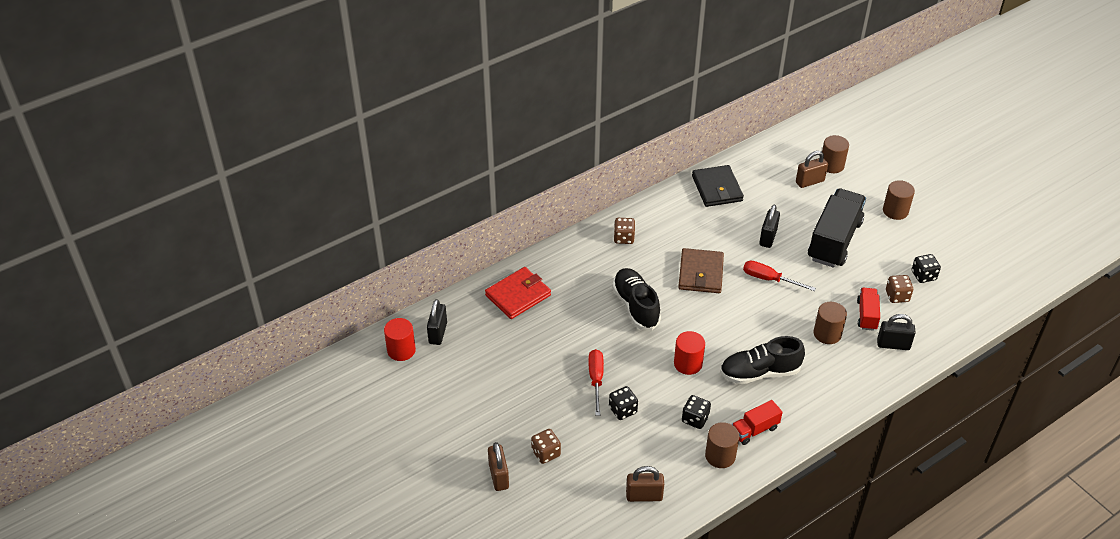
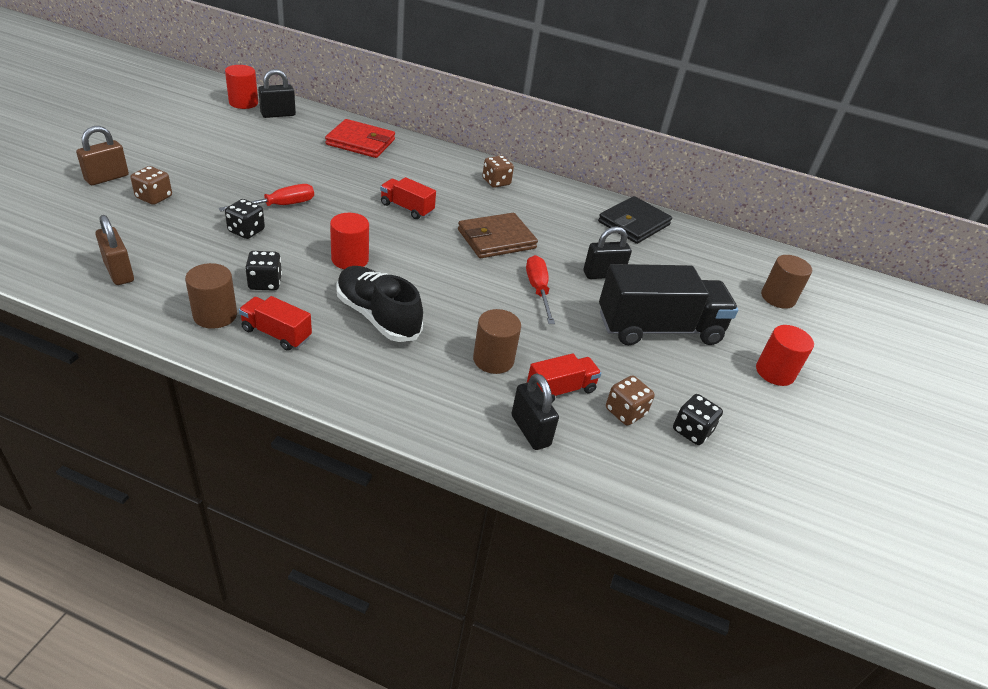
camera: 50 degrees right, 5 degrees down
(636, 306) = (407, 208): black shoe -> red truck
(809, 182) = (729, 286): brown padlock -> none
(895, 211) = (775, 372): brown cylinder -> red cylinder

